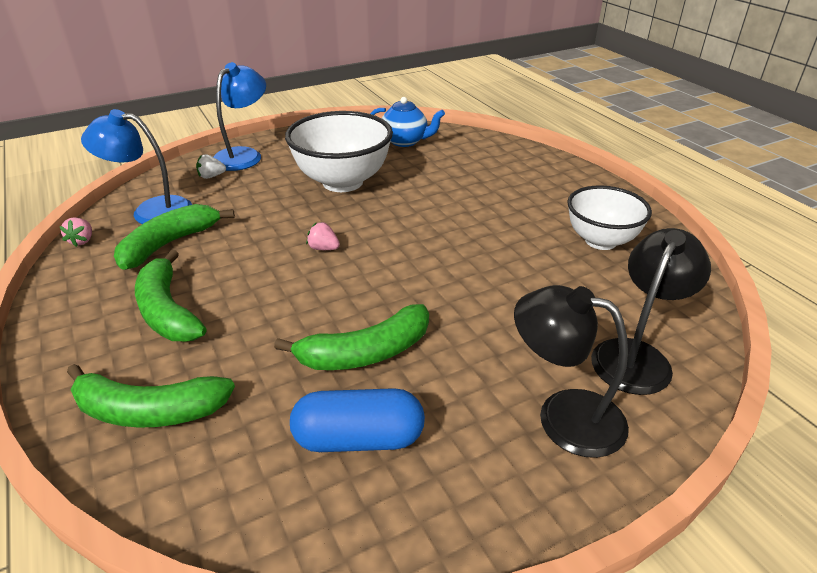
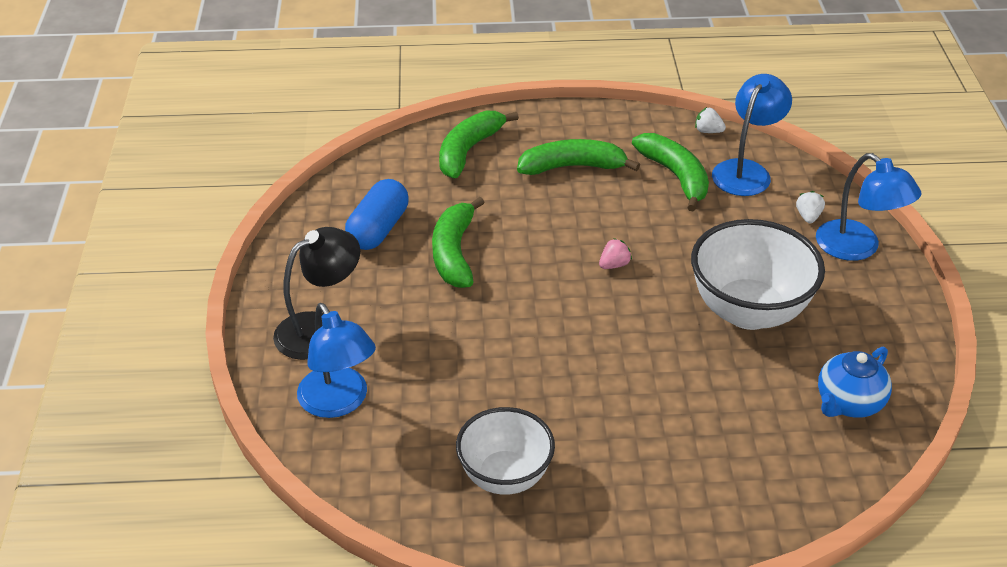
camera: 115 degrees right, 5 degrees up
(82, 241) = (708, 131): pink strawberry -> white strawberry
(636, 355) = (339, 402): black lamp -> blue lamp

